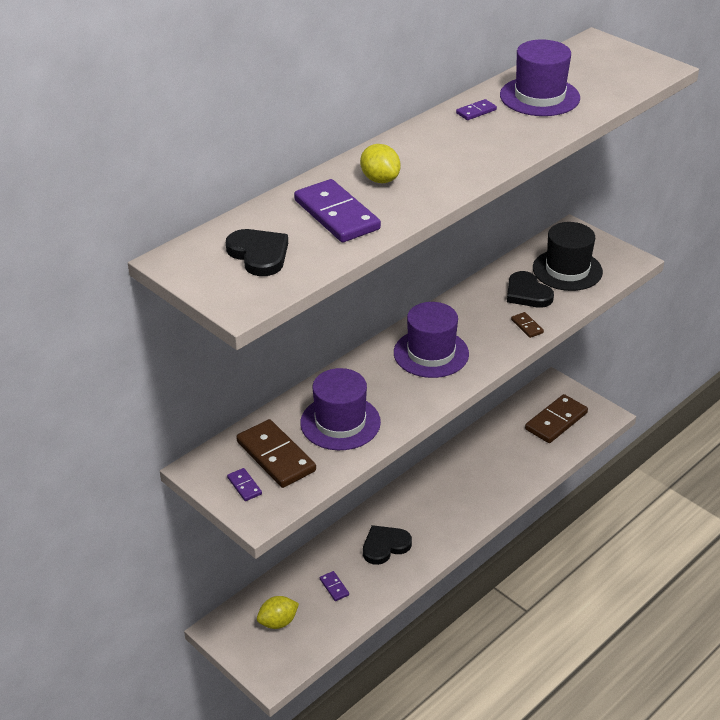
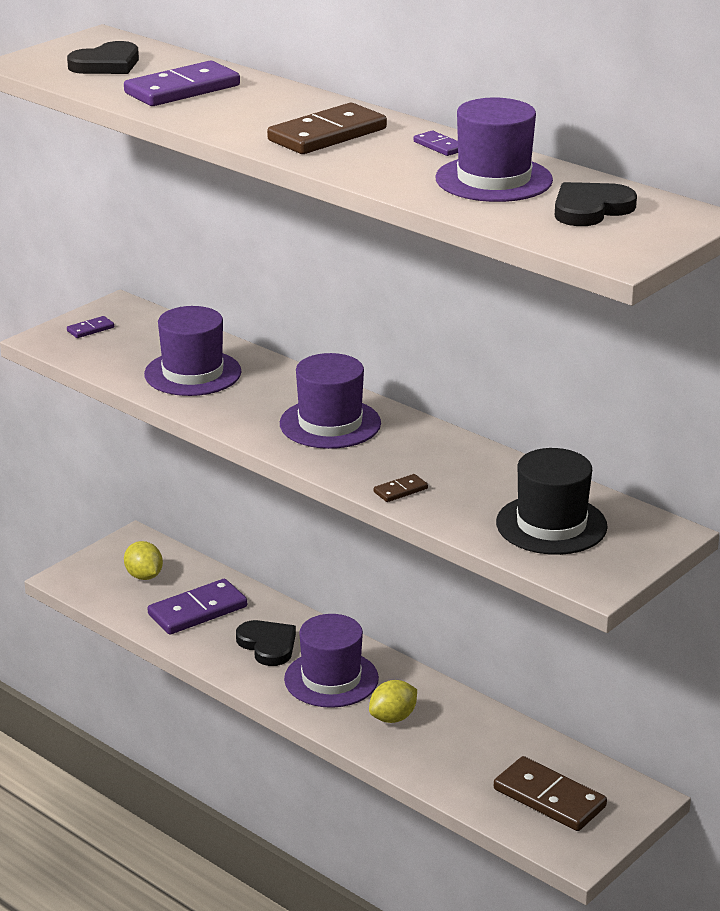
camera: 85 degrees right, 10 degrees down
(276, 456) = (136, 342): brown domino -> brown domino (327, 135)
(334, 587) = (197, 611): purple domino -> purple domino, size x2.18
(380, 179) = (259, 105): yellow lemon -> yellow lemon (393, 718)
(429, 513) = (331, 679): none -> purple hat
(527, 293) = (481, 491): black heart -> black heart (590, 209)

